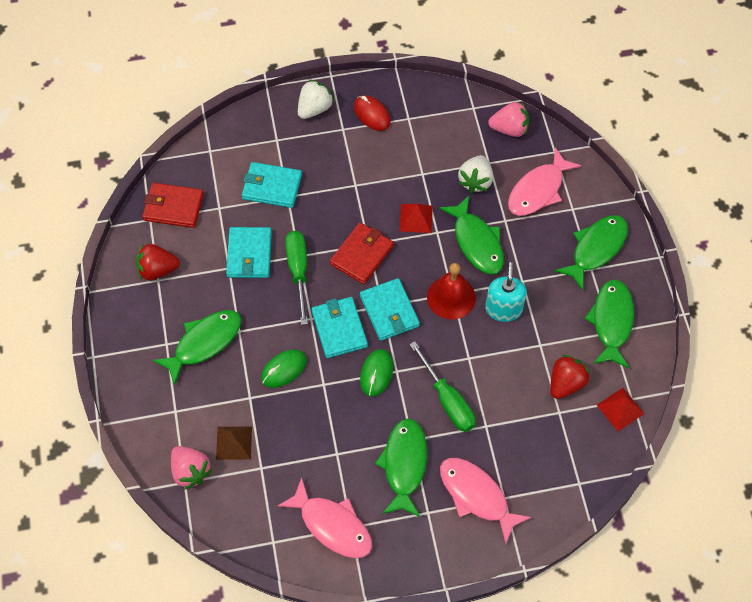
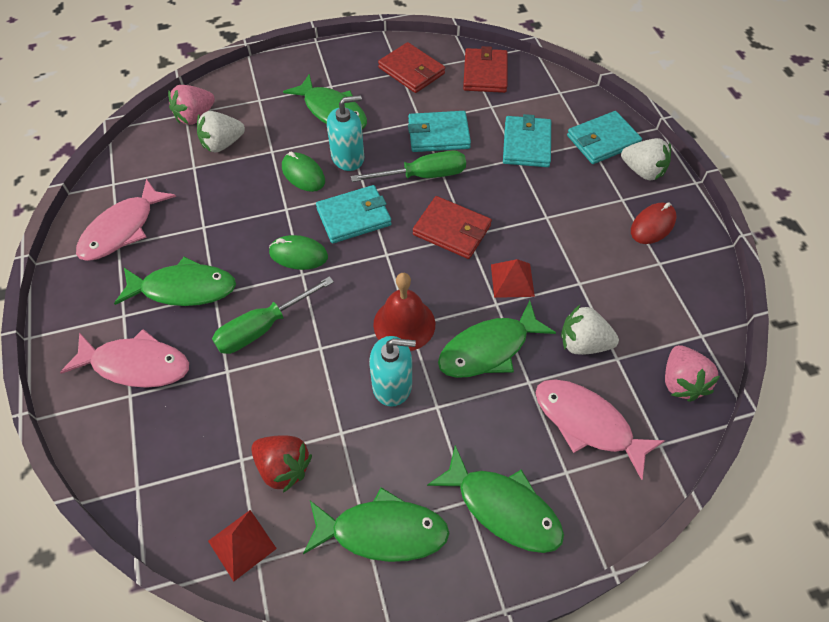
camera: 85 degrees right, 5 degrees down
(157, 270) = (411, 71): red strawberry -> red wallet
(234, 442) = (222, 144): brown pyramid -> white strawberry
(267, 331) = (348, 157): none -> turquoise soap dispenser
(389, 311) = (380, 261): turquoise wallet -> turquoise wallet (603, 140)
(476, 496) = (136, 364): pink fish -> pink fish turned 60 degrees clockwise

